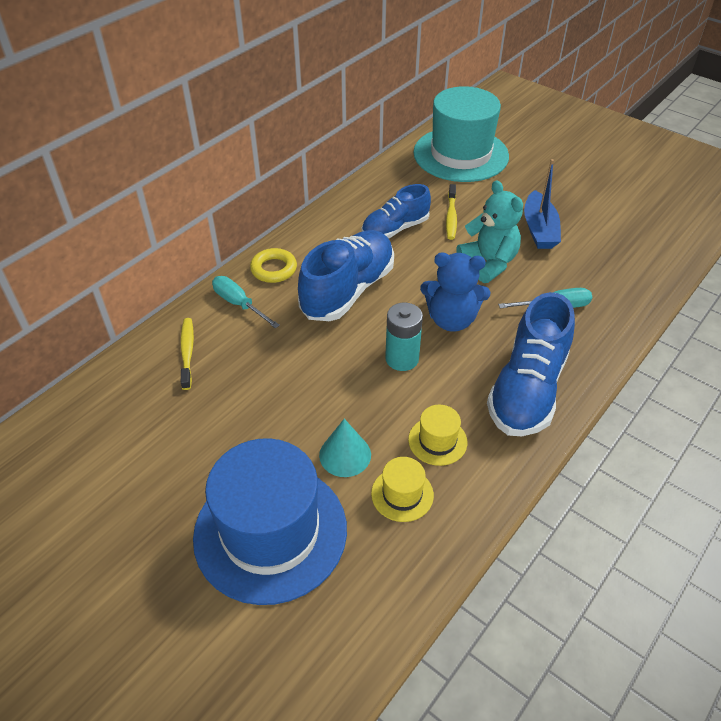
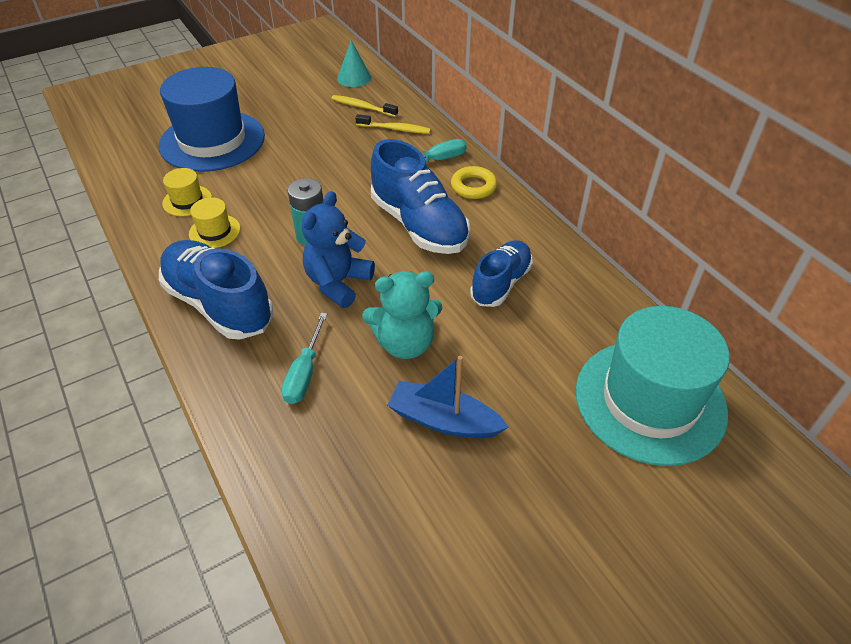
camera: 110 degrees right, 0 degrees up
(345, 455) = (242, 182): turquoise cone -> turquoise cone (354, 78)
(395, 229) = (501, 283): blue shoe -> blue shoe turned 45 degrees clockwise
(451, 217) = (505, 339): yellow toothbrush -> yellow toothbrush (362, 107)

